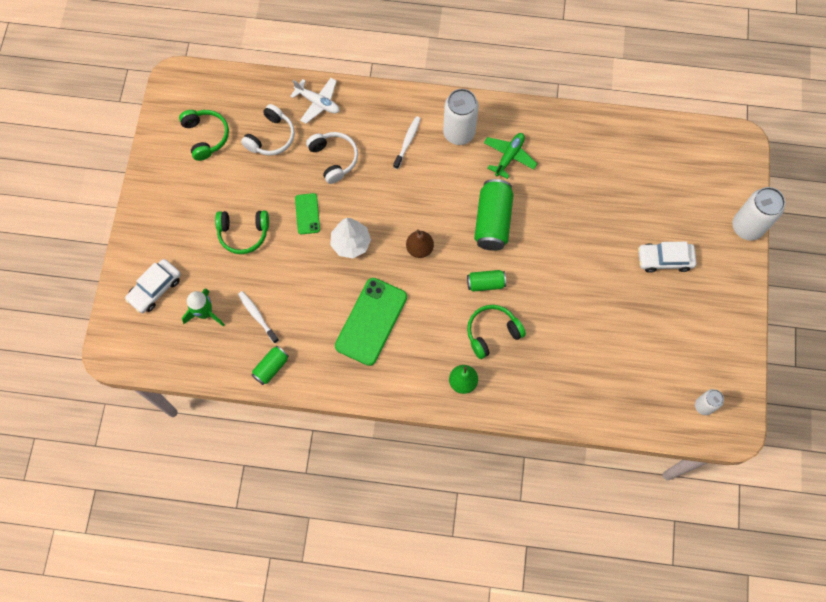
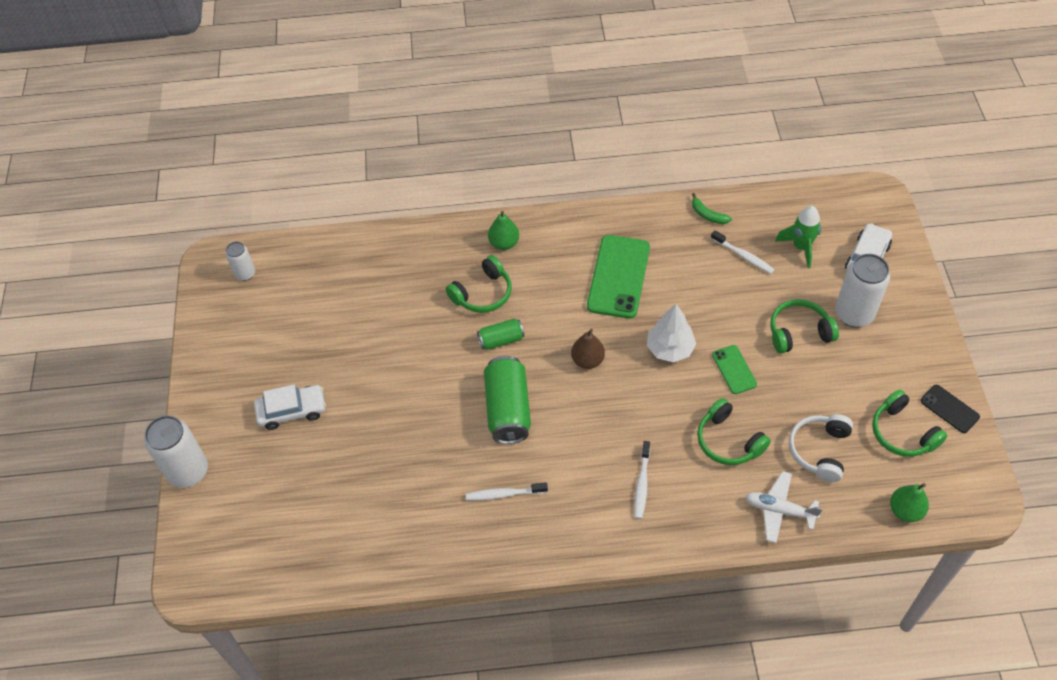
camera: 170 degrees right, 15 degrees down
(162, 146) = (949, 409): none -> black phone
(232, 84) = (905, 510): none -> green pear
(271, 367) = (708, 215): green can -> green banana
(334, 159) = (728, 441): white headphones -> green headphones
(459, 133) = (578, 511): white can -> white can (854, 314)
(509, 157) = (504, 494): green plane -> white toothbrush

